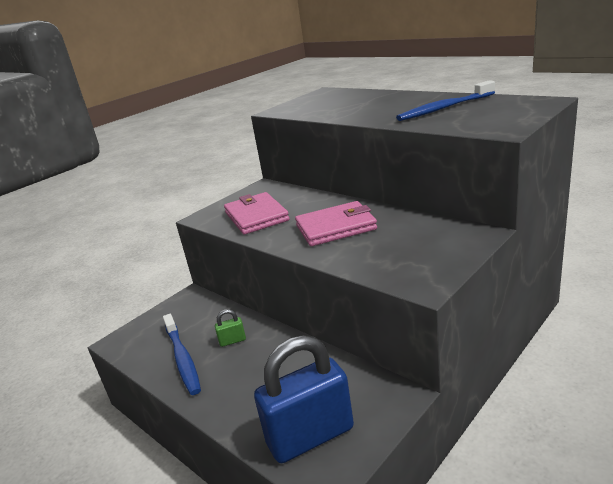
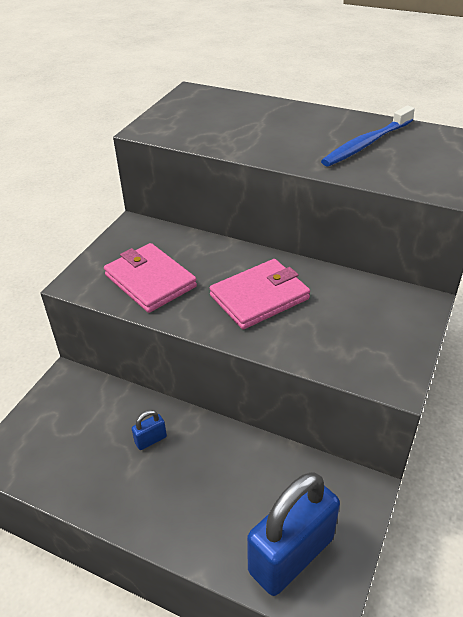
camera: 20 degrees left, 15 degrees up
(182, 359) = (98, 473): blue toothbrush -> none
(232, 341) = (151, 440): green padlock -> blue padlock

